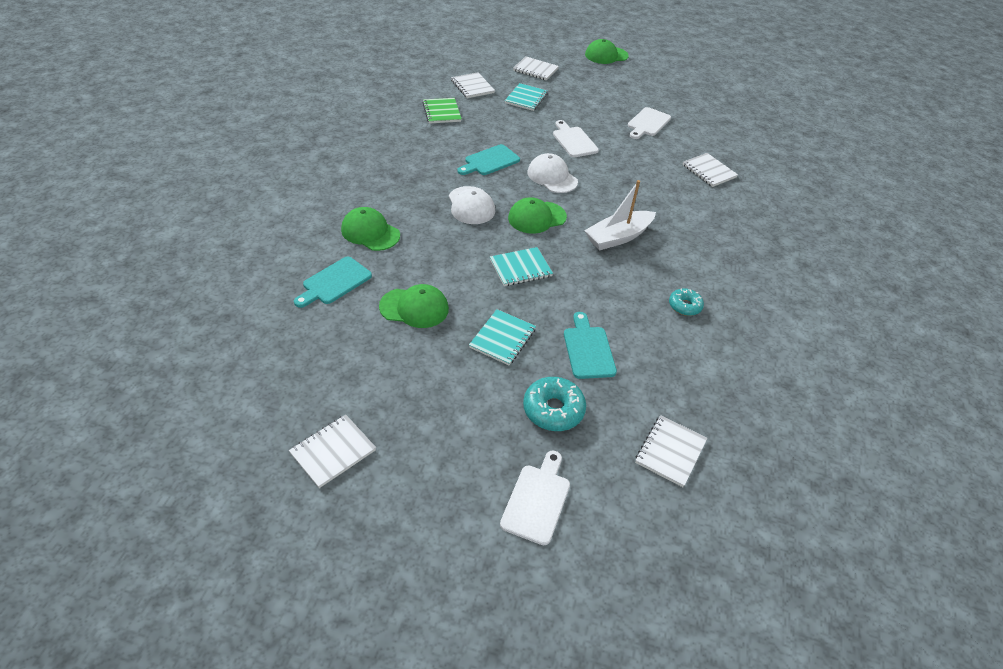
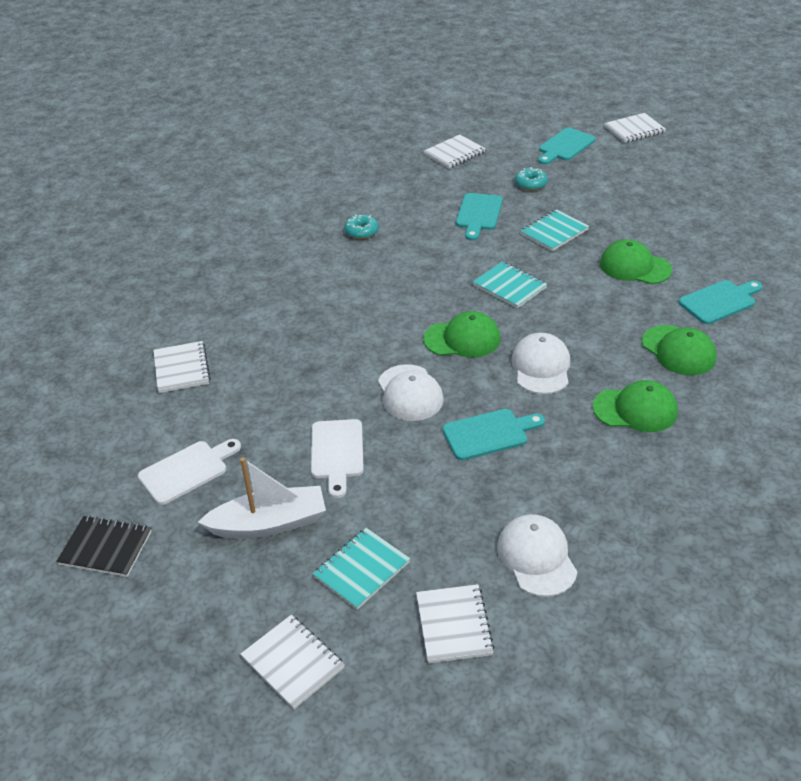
camera: 155 degrees left, 5 degrees down
(333, 452) = (712, 185): white notebook -> white notebook (634, 130)
(441, 112) = (536, 557): green notebook -> white cap
(520, 268) = (509, 286): turquoise notebook -> turquoise notebook turned 45 degrees clockwise
(537, 500) = (565, 146): white cutting board -> turquoise cutting board
(553, 410) = (530, 184): turquoise donut -> turquoise donut, size x0.64
(606, 55) = (97, 692): green cap -> green cap (635, 409)
(618, 237) = (378, 302): white boat -> white boat (269, 523)
(653, 92) = (106, 548): none -> black notebook

